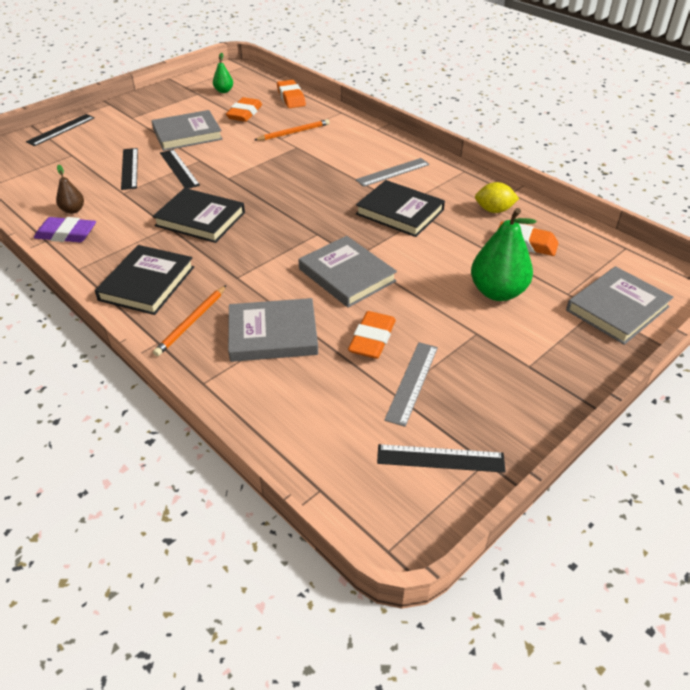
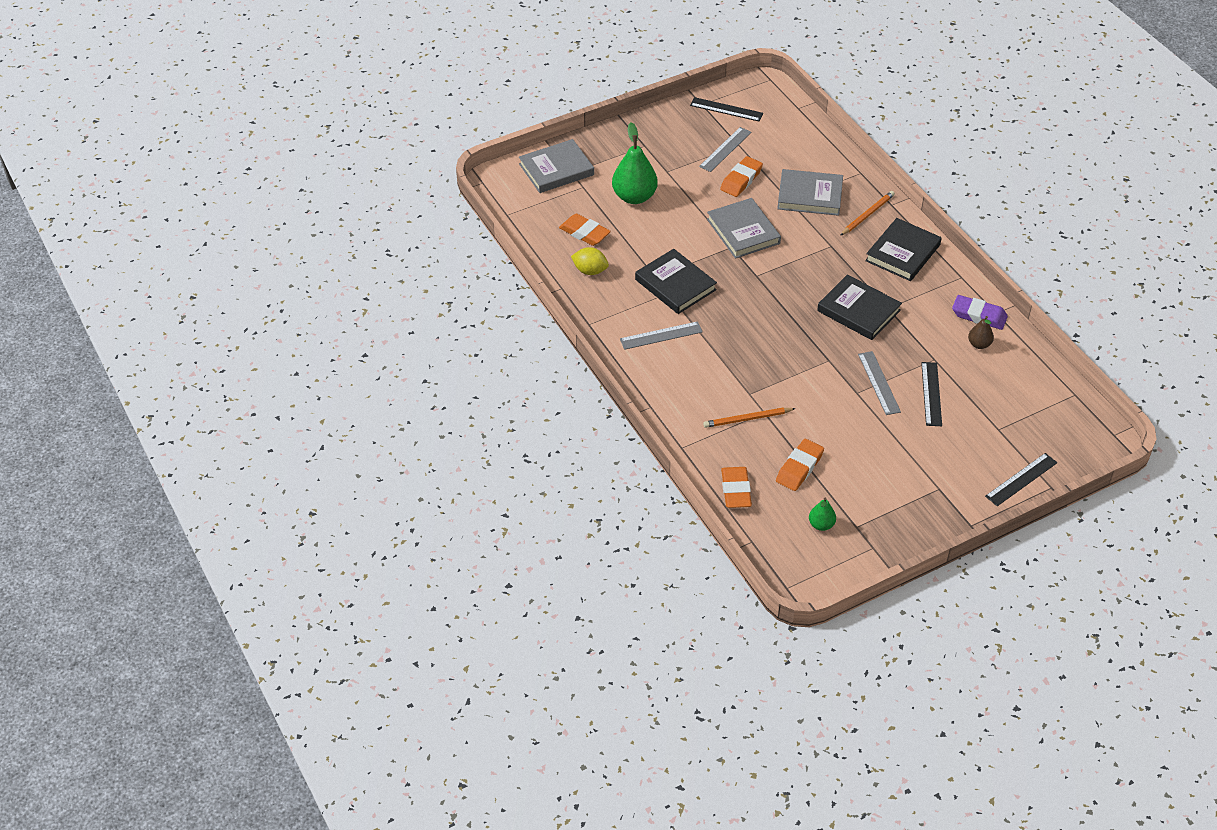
camera: 165 degrees left, 5 degrees up
(179, 169) = (879, 383): black ruler -> grey ruler
(187, 134) = (870, 440): grey book -> none

